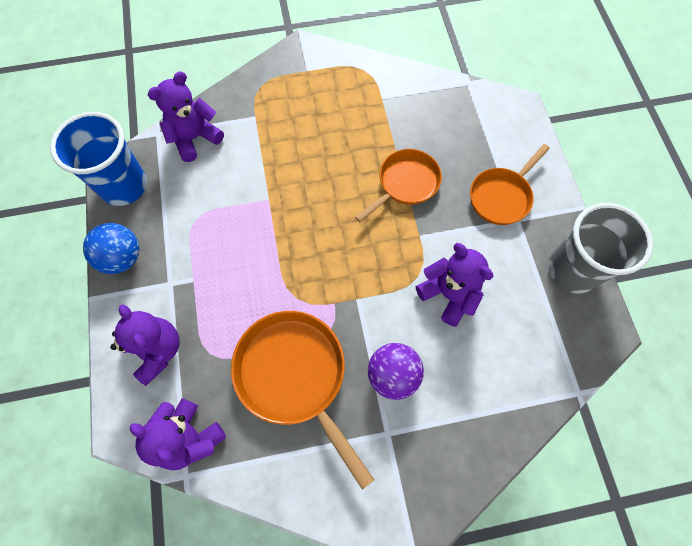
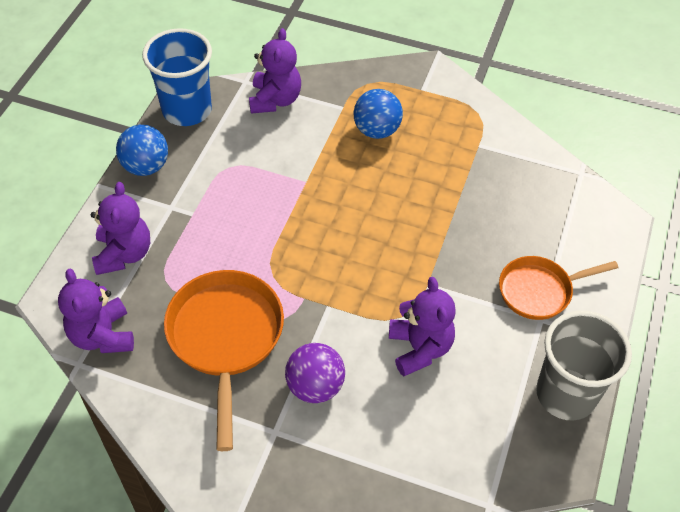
camera: 30 degrees right, 15 degrees down
(194, 138) = (275, 100): purple teddy bear -> purple teddy bear turned 105 degrees clockwise
(295, 124) = (376, 130): none -> blue ball
(405, 183) = (447, 231): orange pan -> none

